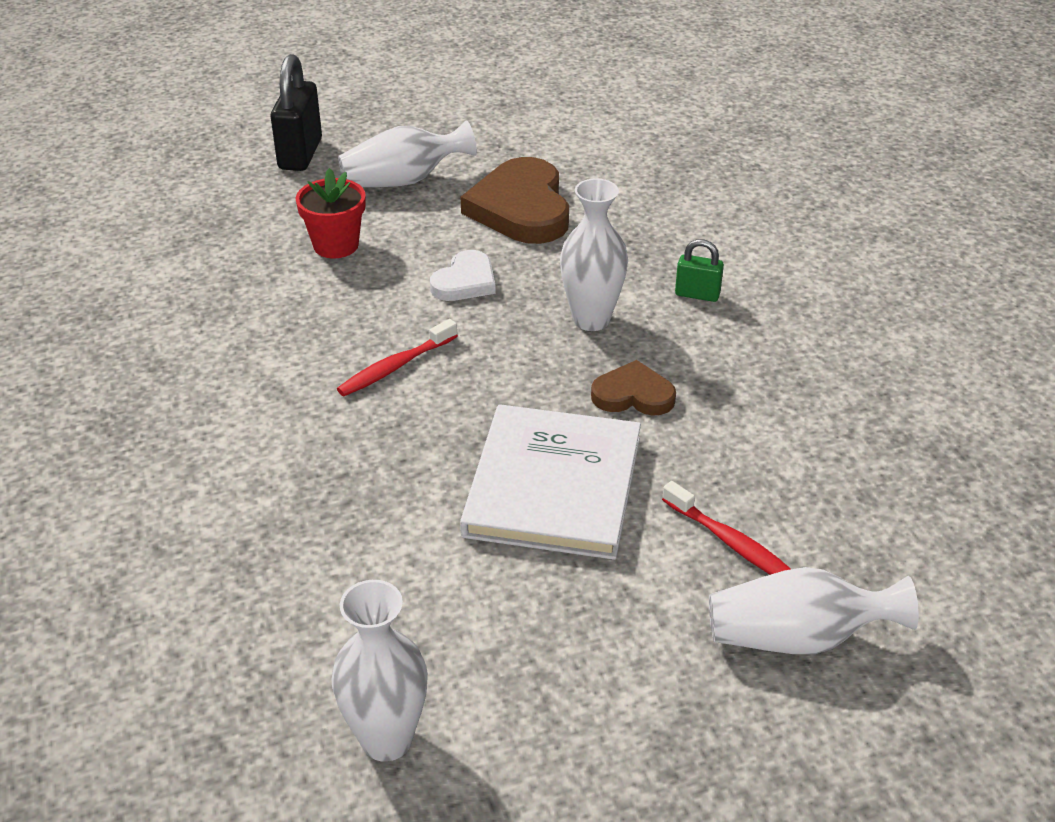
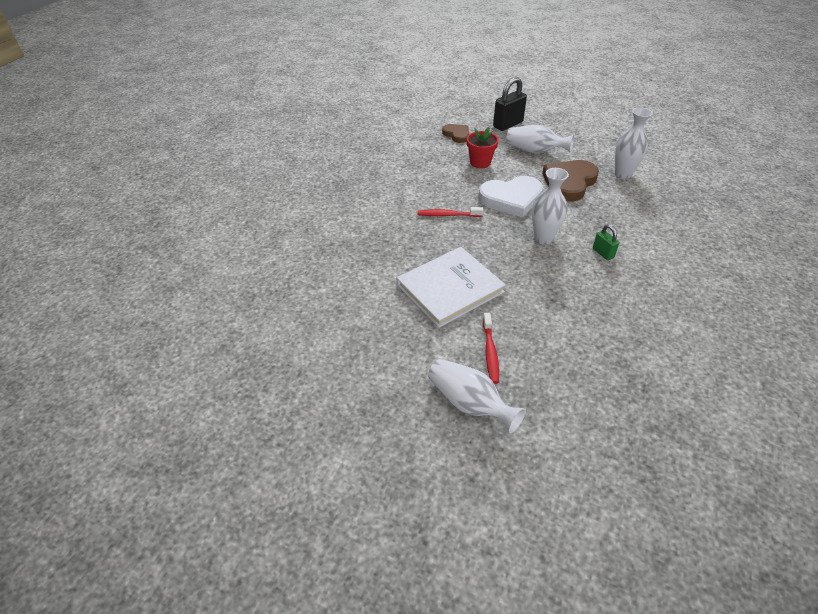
camera: 45 degrees right, 5 degrees up
(386, 740) = (295, 331): white vase -> white vase (623, 174)
(465, 281) = (511, 199): white heart -> white heart, size x1.79
(633, 395) = (523, 275): brown heart -> brown heart (457, 134)

